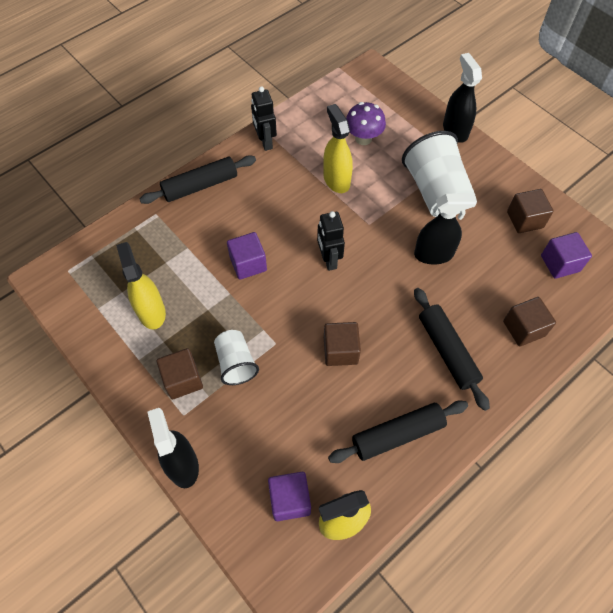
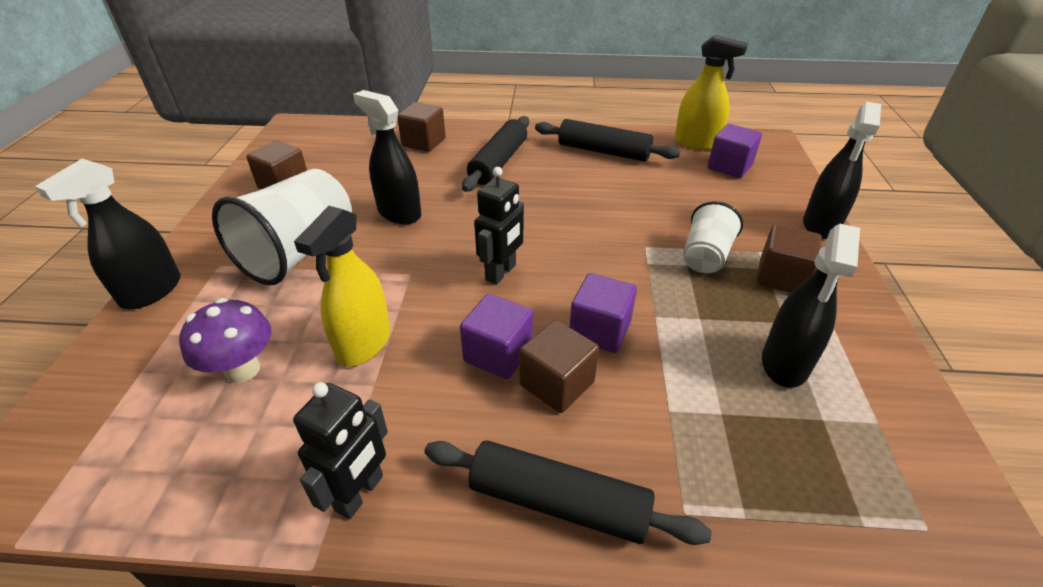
camera: 135 degrees left, 20 degrees down
(151, 312) = (785, 363): yellow spray bottle -> black spray bottle
(340, 351) = (586, 208): brown cube -> brown cube (557, 383)
(560, 263) = (325, 151): purple cube -> purple cube (498, 354)

